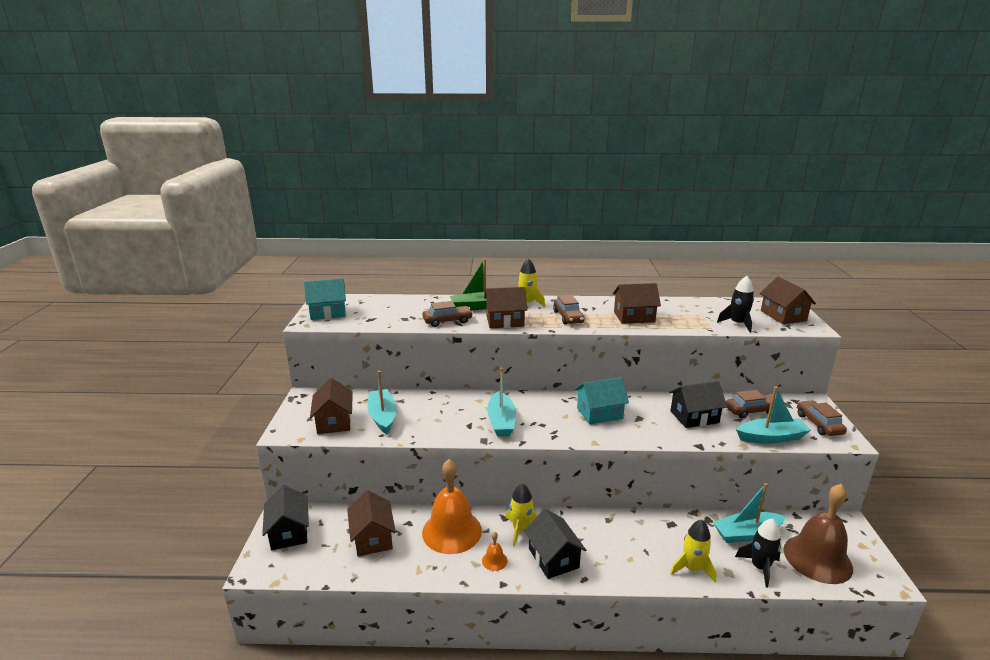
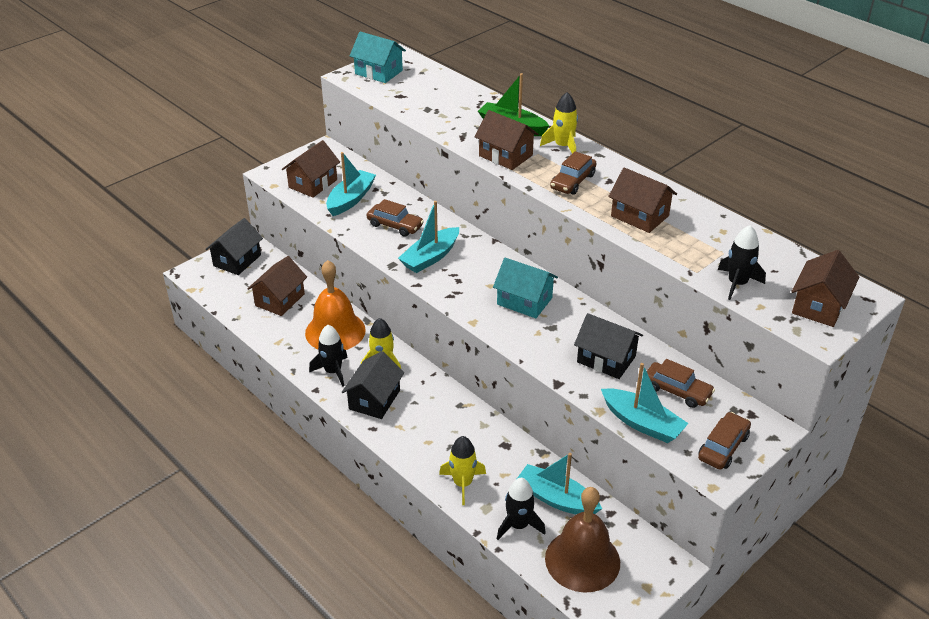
camera: 45 degrees right, 15 degrees up
(447, 321) = (457, 130): brown car -> brown car (395, 225)
(494, 560) = (333, 371): orange bell -> black rocket

